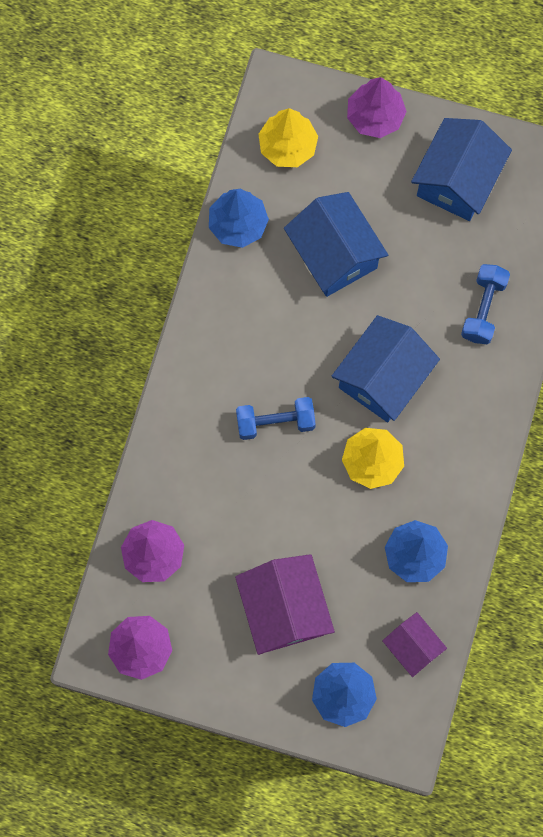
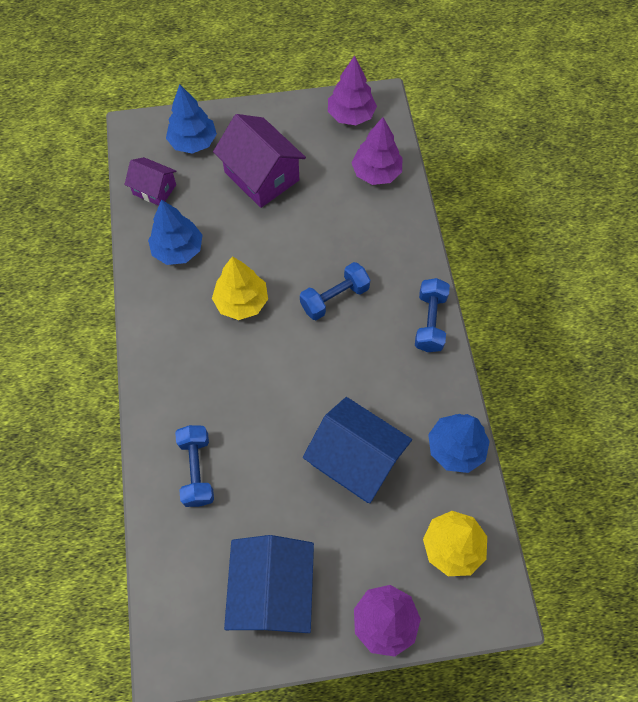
camera: 155 degrees right, 10 degrees down
(193, 353) = (429, 322): none -> blue dumbbell
(383, 378) = (262, 370): blue house -> none

